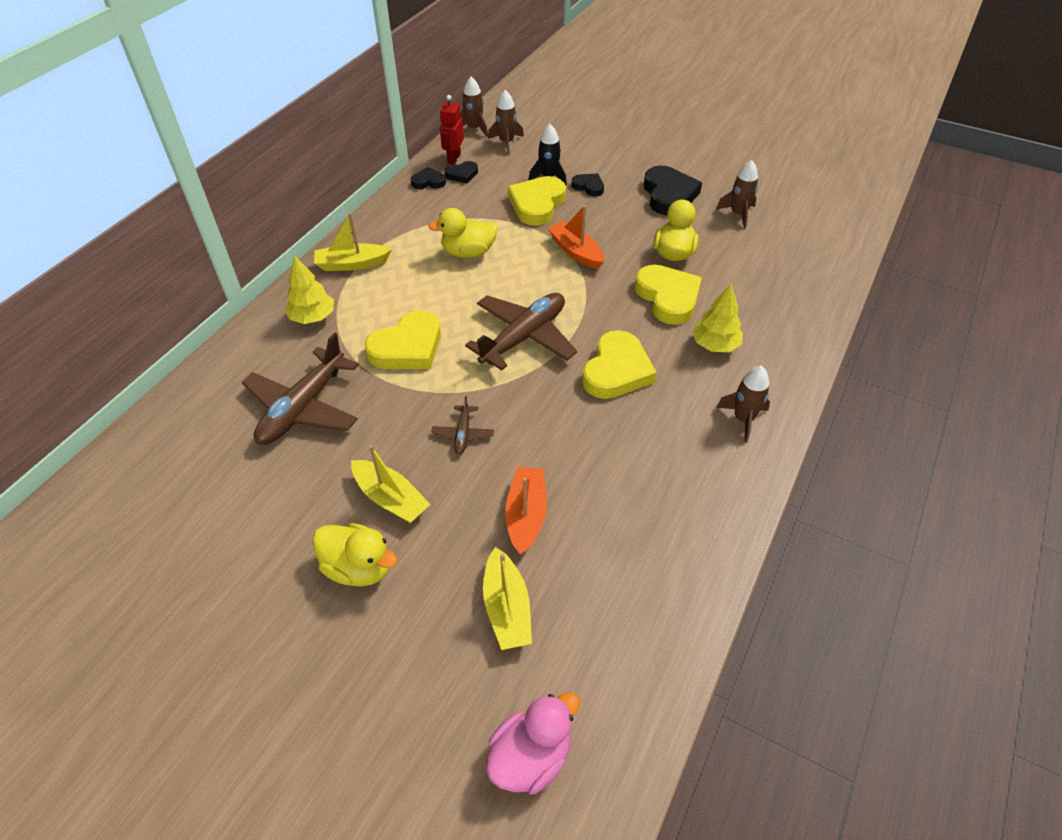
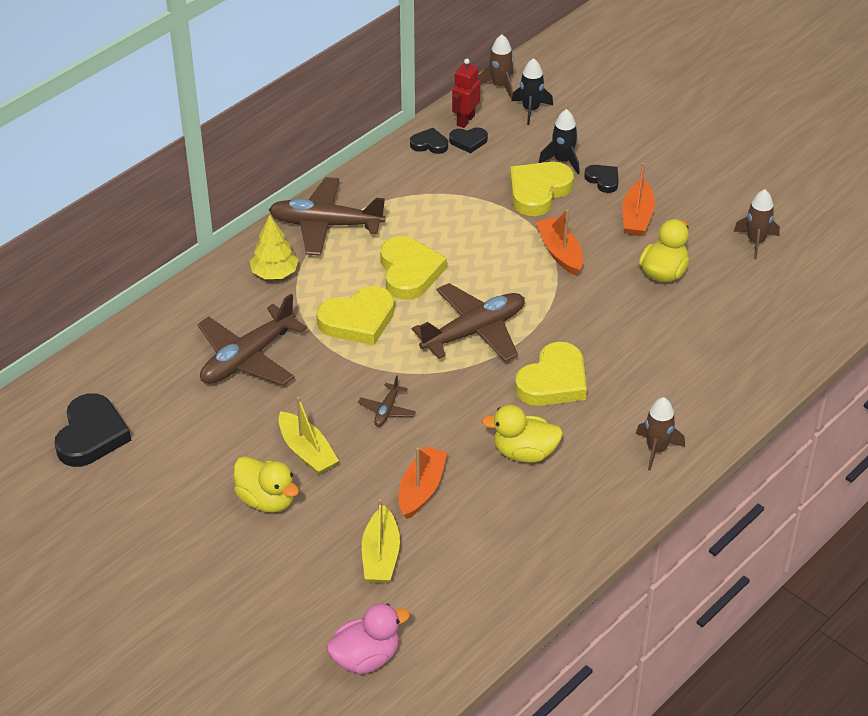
camera: 15 degrees right, 5 degrees down
(352, 264) = (325, 225): yellow boat -> brown plane
(468, 252) = (447, 233): yellow duck -> yellow duck (524, 453)
(506, 143) = (531, 110): brown rocket -> black rocket
(630, 211) = (637, 217): none -> orange boat
(668, 297) = (636, 319): yellow heart -> yellow heart (409, 272)
(669, 195) = (688, 205): black heart -> black heart (91, 435)
(715, 345) = (662, 375): yellow tree -> none

